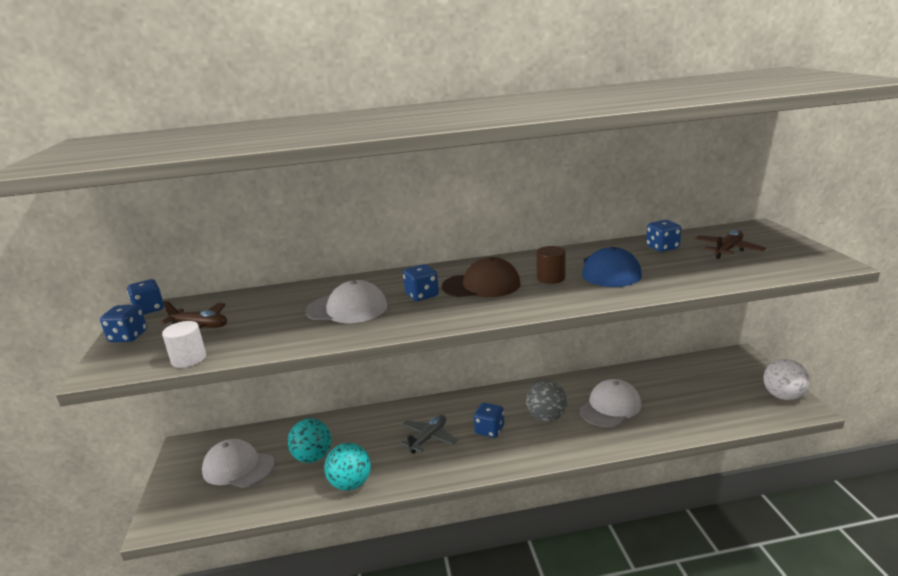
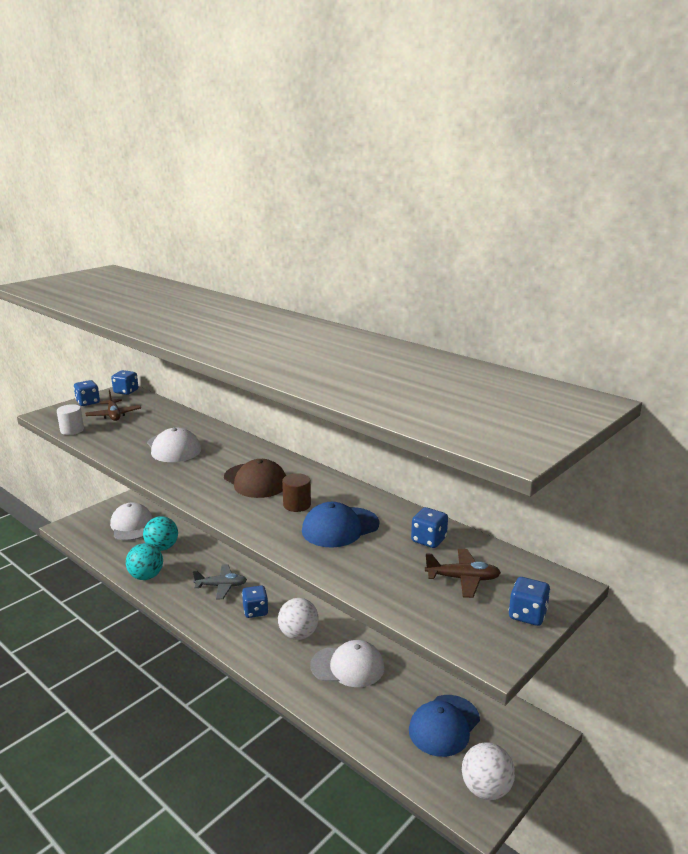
camera: 50 degrees right, 0 degrees up
(422, 295) = (217, 465): blue dice -> blue dice (527, 615)
(546, 418) = (298, 634): grey ball -> white ball
(709, 389) = (444, 725): none -> blue cap

